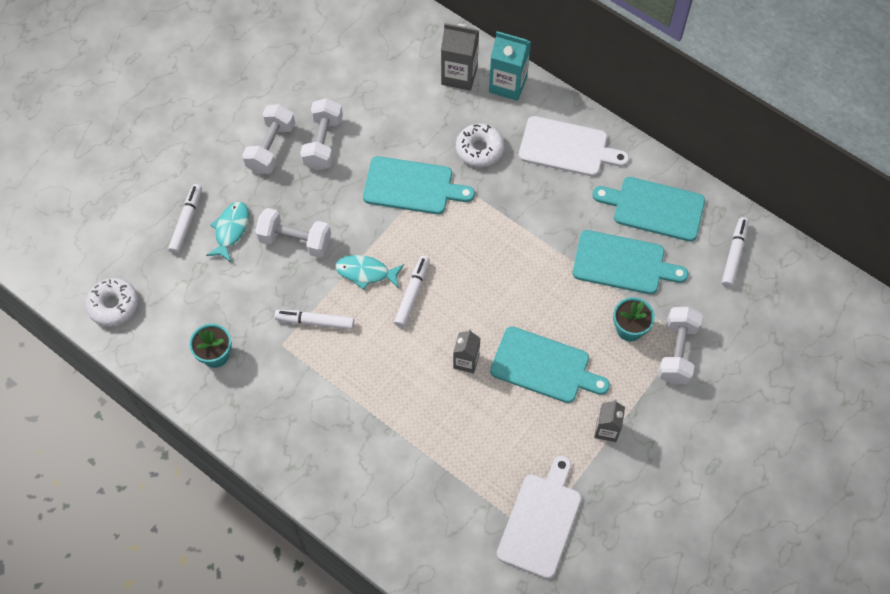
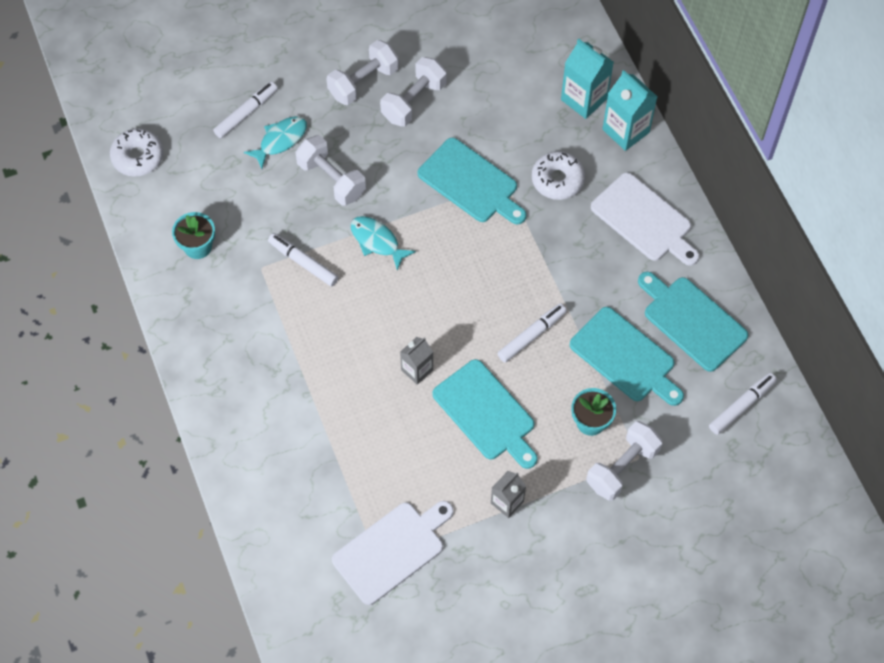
camera: 30 degrees right, 0 degrees up
(412, 294) = (407, 282): white marker -> white marker (531, 335)
(459, 75) = (584, 99): grey carton -> turquoise carton

